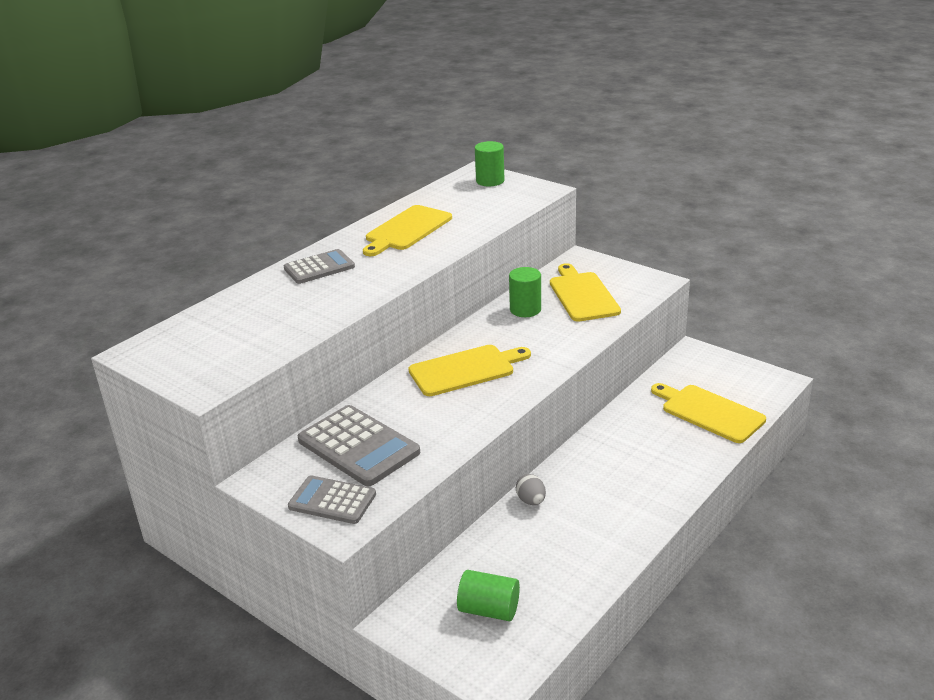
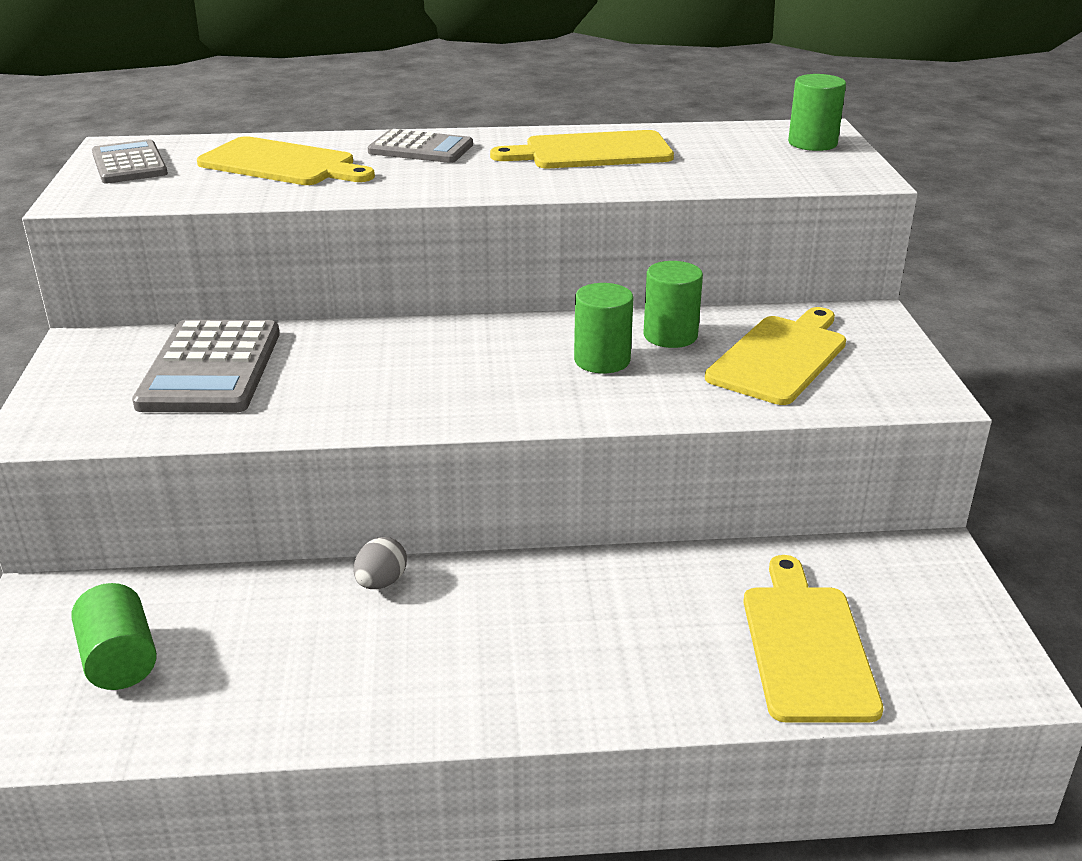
camera: 45 degrees right, 0 degrees up
(332, 501) = (83, 402): grey calculator -> grey calculator (129, 164)
(465, 370) = (465, 359): yellow cutting board -> yellow cutting board (282, 164)
(521, 336) = (602, 360): none -> green cylinder

